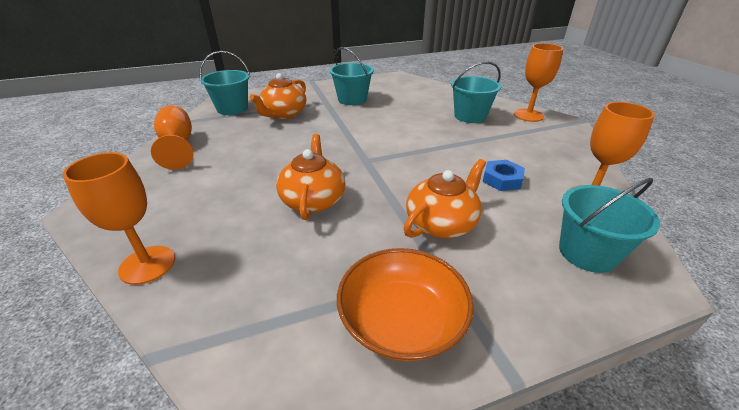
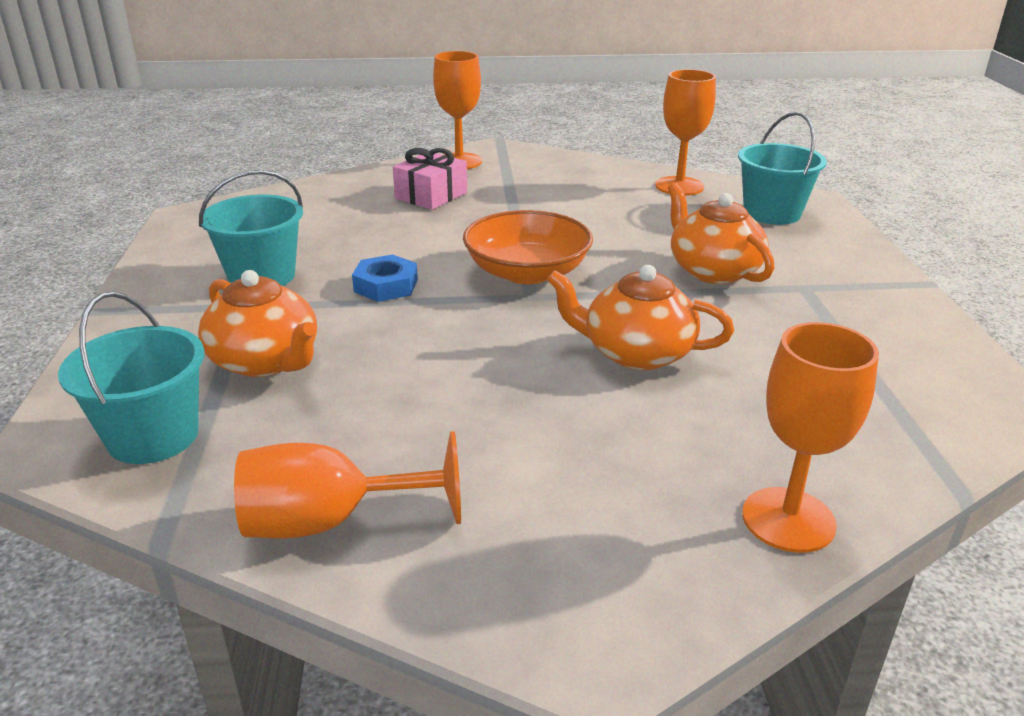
camera: 75 degrees left, 5 degrees down
(402, 321) = (876, 321): orange bowl -> orange bowl (527, 272)
(470, 116) = (431, 195): turquoise bucket -> pink gift
(502, 179) = (626, 217): blue nut -> blue nut (386, 286)

